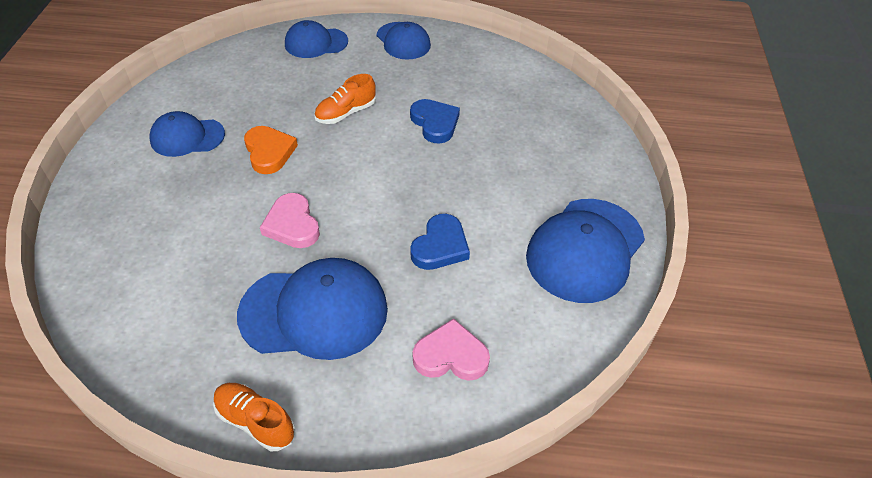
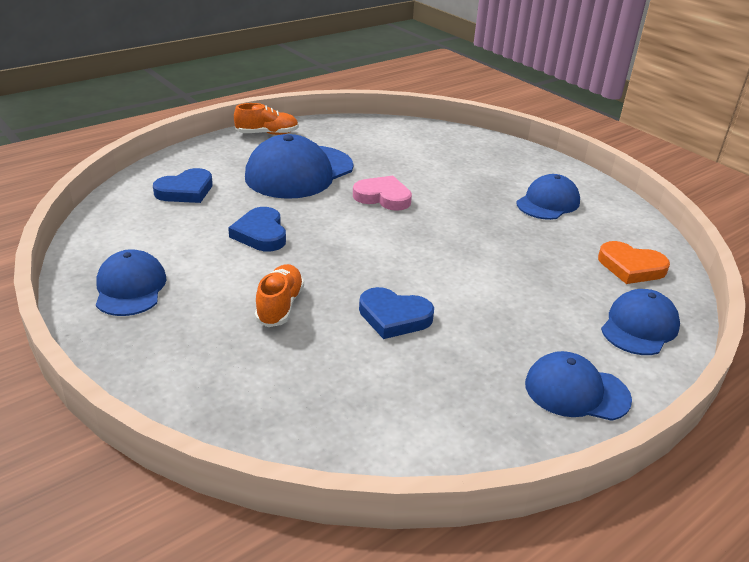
camera: 135 degrees right, 15 degrees down
(269, 152) = (479, 223): orange heart -> orange heart (631, 267)
(346, 113) = (482, 279): orange shoe -> orange shoe (280, 306)
(451, 356) = (185, 191): pink heart -> blue heart
(585, 249) = (130, 288): blue cap -> blue cap, size x0.60

